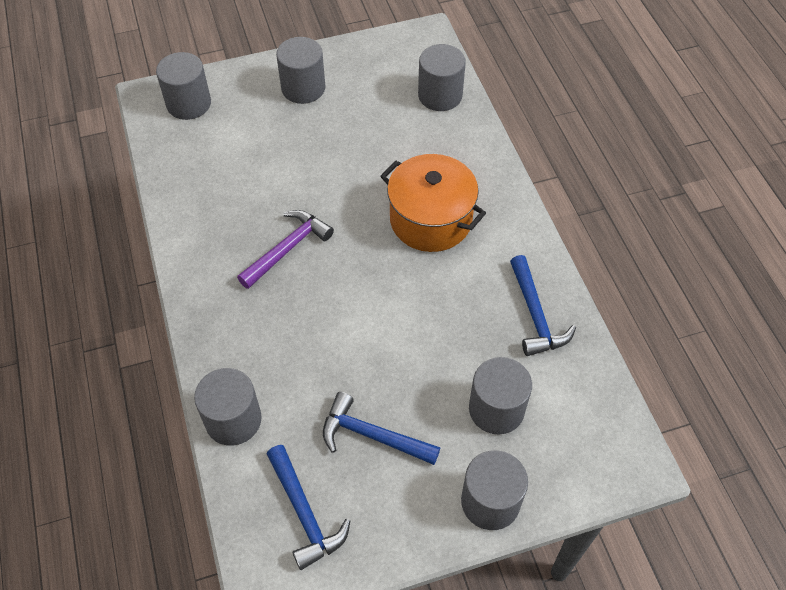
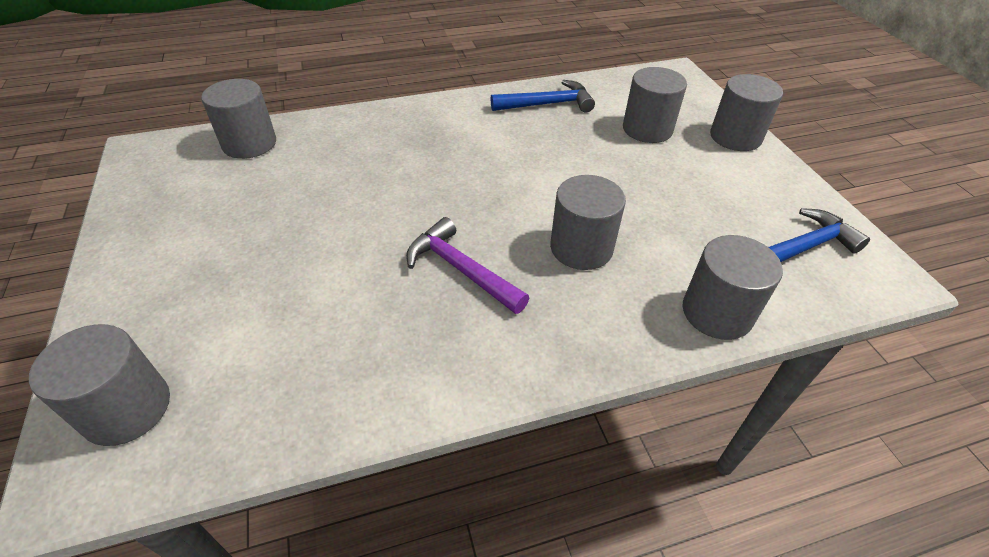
camera: 90 degrees left, 10 degrees down
(303, 88) = (172, 259): grey cylinder -> grey cylinder (581, 248)
(372, 436) = (698, 201): blue hammer -> none
(431, 220) = (431, 156): orange pot -> none

